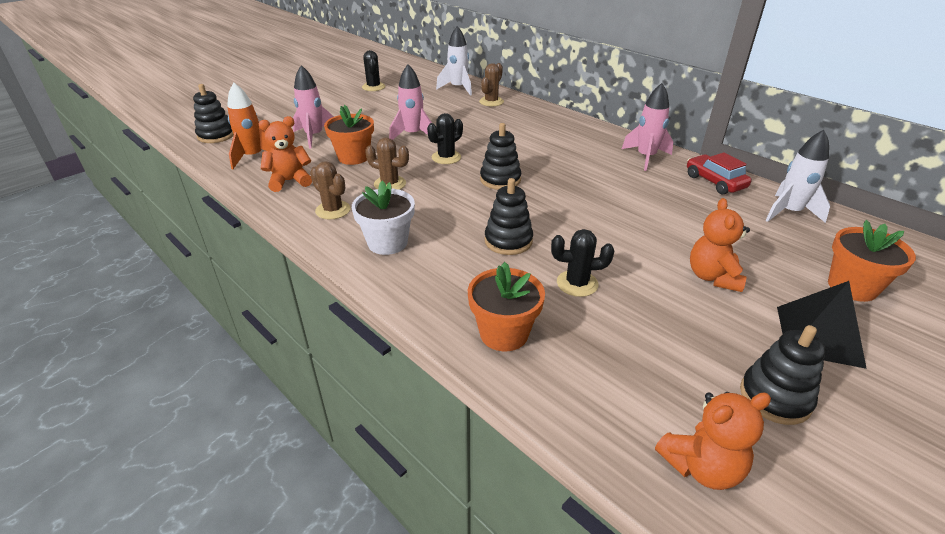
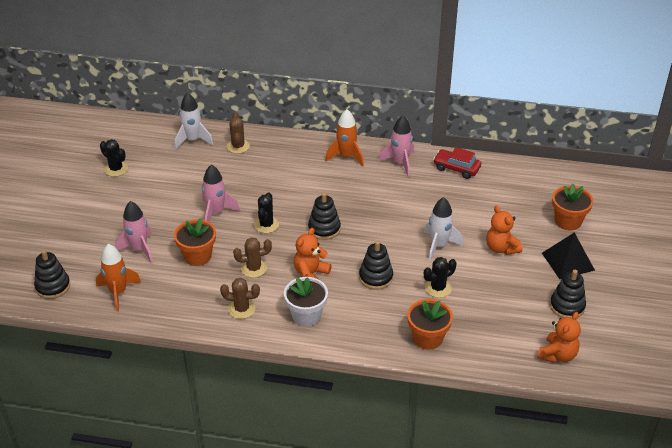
camera: 35 degrees left, 5 degrees up
(290, 181) = (178, 300): orange teddy bear -> orange teddy bear (311, 274)
(589, 136) = (346, 156): none -> orange rocket
(789, 212) = (511, 177): white rocket -> white rocket (439, 246)

